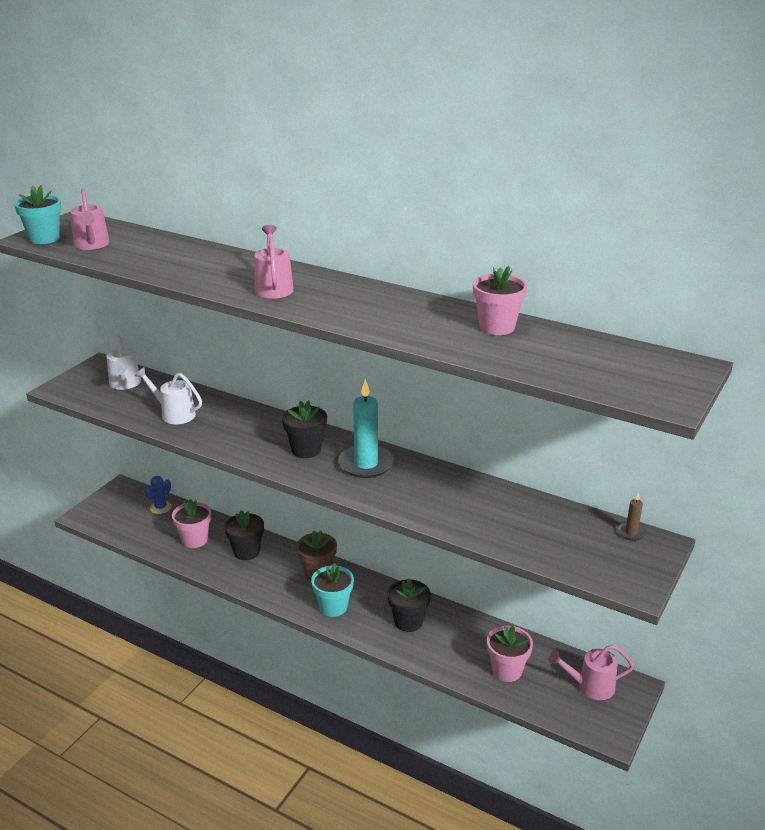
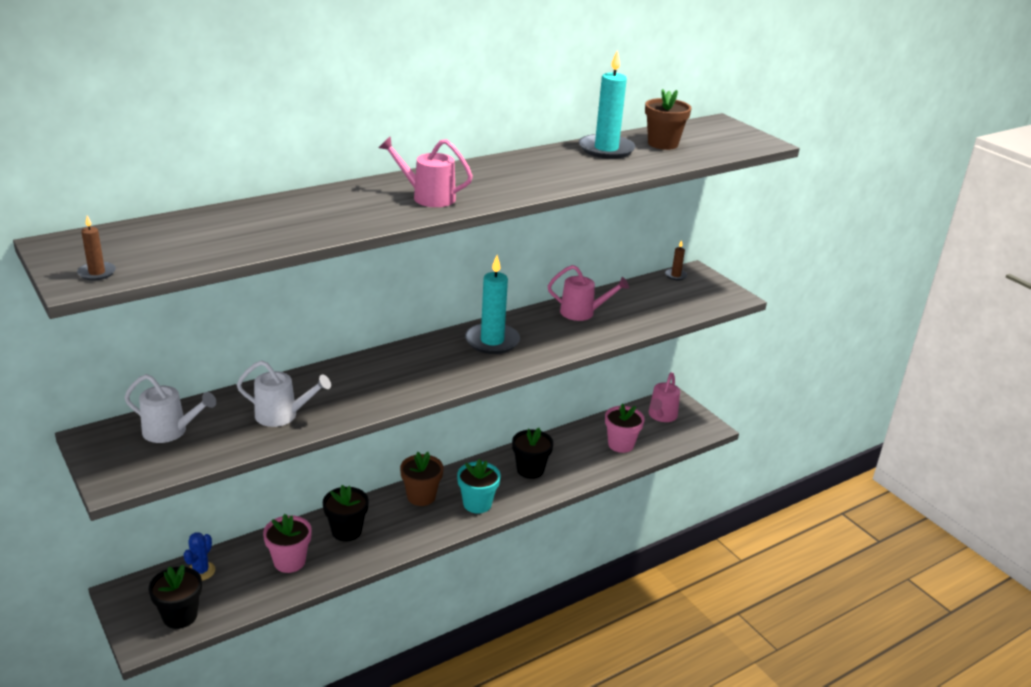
camera: 65 degrees left, 0 degrees up
(44, 238) = (97, 273): turquoise flower pot -> brown candle
(92, 245) = (171, 251): pink watering can -> pink watering can (583, 313)
(160, 507) = (201, 571): blue cactus -> blue cactus turned 45 degrees clockwise
(173, 414) = (282, 415): white watering can -> white watering can turned 135 degrees counterclockwise
(306, 450) = (438, 362): black flower pot -> black flower pot (180, 616)
(497, 327) = (606, 149): pink flower pot -> turquoise candle
(561, 349) = (663, 144): none -> brown flower pot

